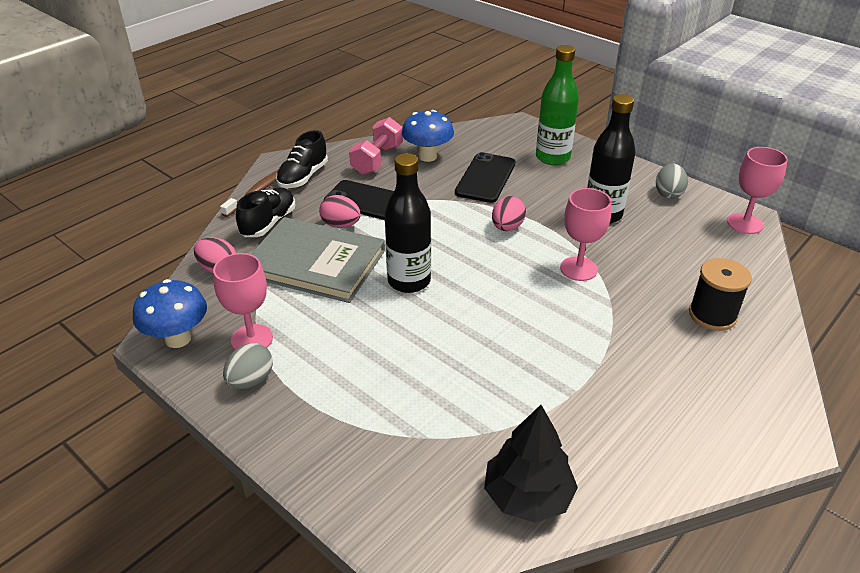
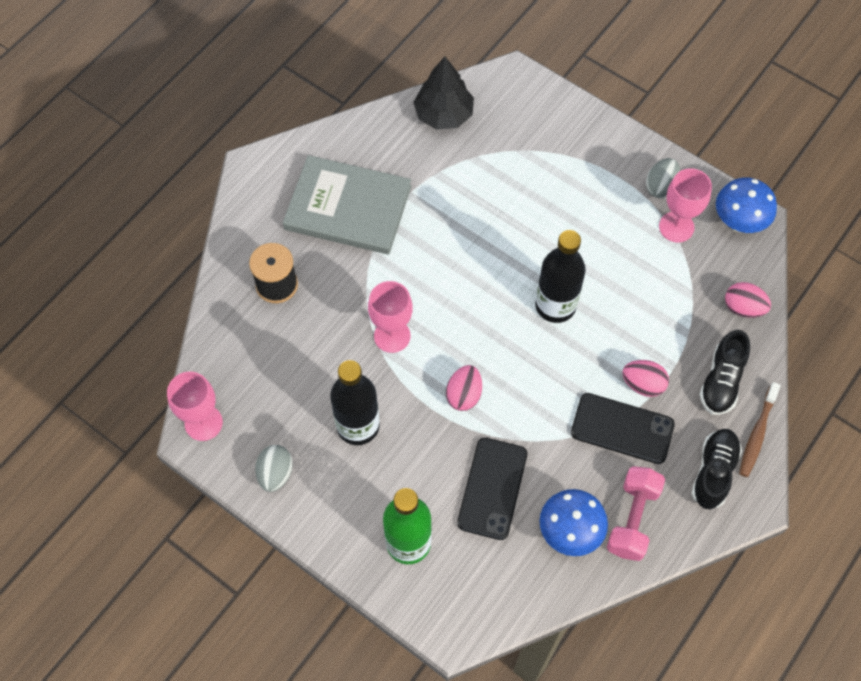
camera: 175 degrees right, 25 degrees up
(315, 263) = (651, 323): grey book -> grey book (348, 208)

